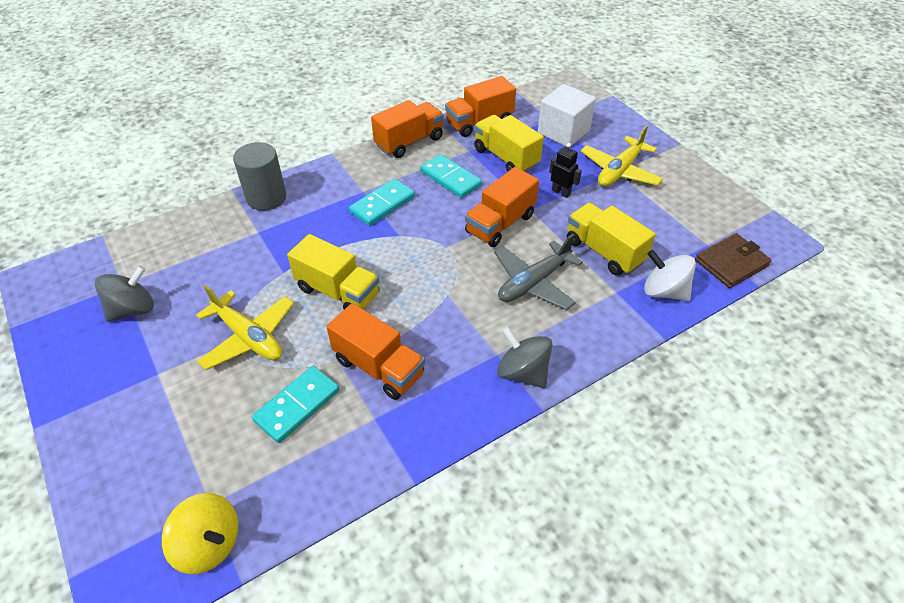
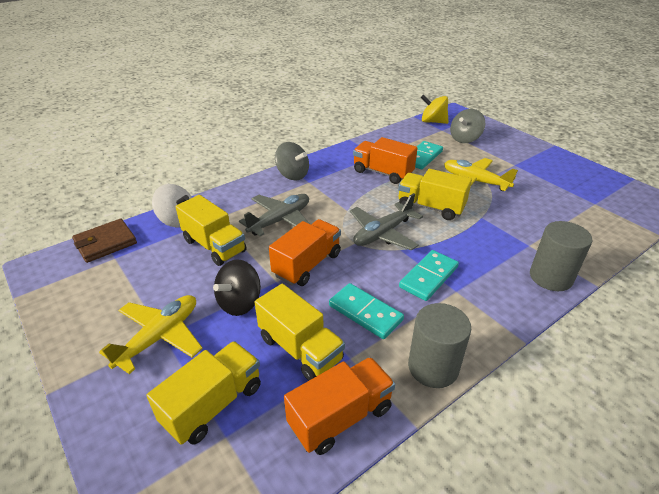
camera: 175 degrees right, 10 degrees down
(133, 309) = (567, 190): grey spinning top -> grey spinning top (465, 139)
(409, 142) = (433, 367): orange truck -> grey cylinder
(412, 256) = (383, 233): none -> grey plane
(561, 192) = (239, 303): black robot -> black spinning top
(563, 132) = (213, 404): white cube -> yellow truck

